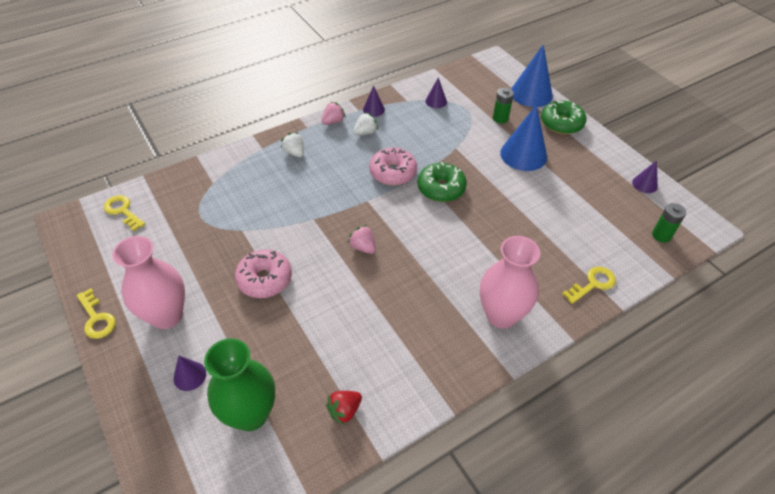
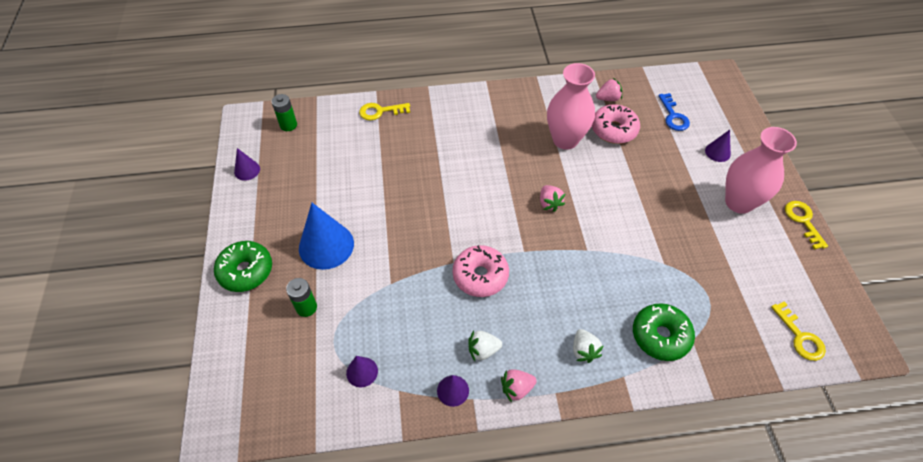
camera: 155 degrees left, 5 degrees up
(251, 414) = (673, 116): green vase -> blue key
(265, 279) = (648, 205): pink donut -> pink donut (613, 130)
(344, 410) = (608, 98): red strawberry -> pink strawberry
(441, 188) = (441, 237): green donut -> green donut (660, 336)
(501, 315) = (466, 115): pink vase -> pink vase (565, 140)
(531, 94) = (233, 334): blue cone -> none

